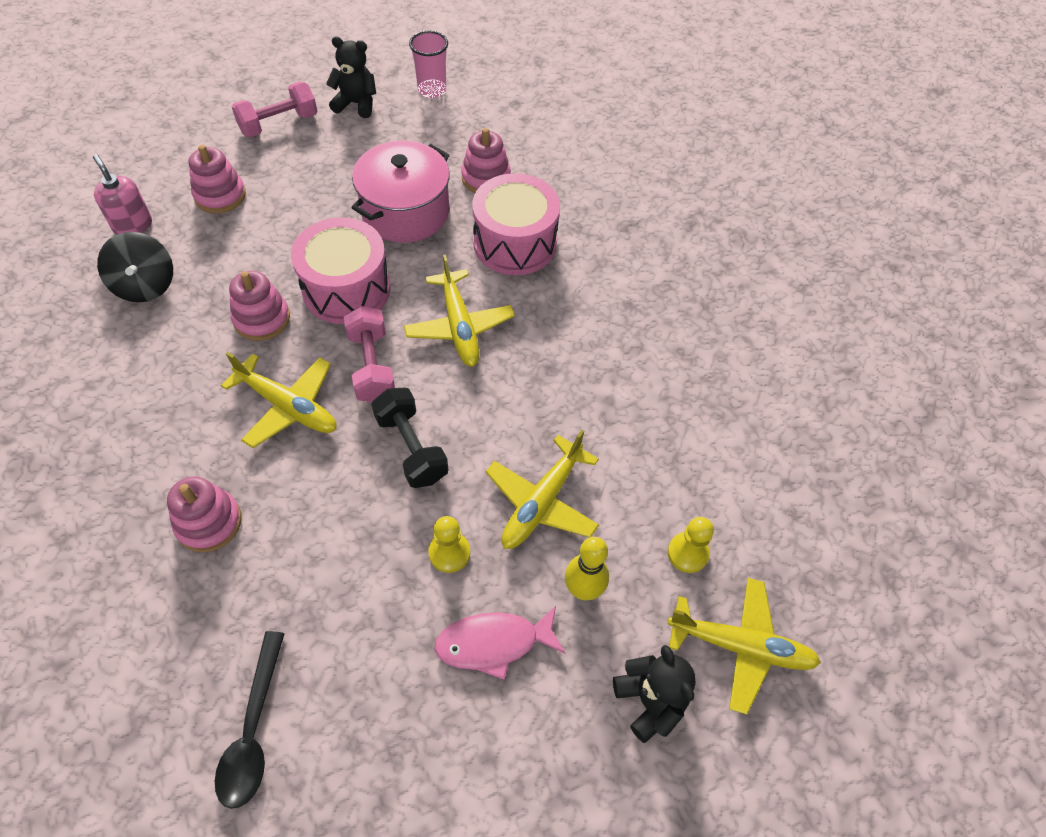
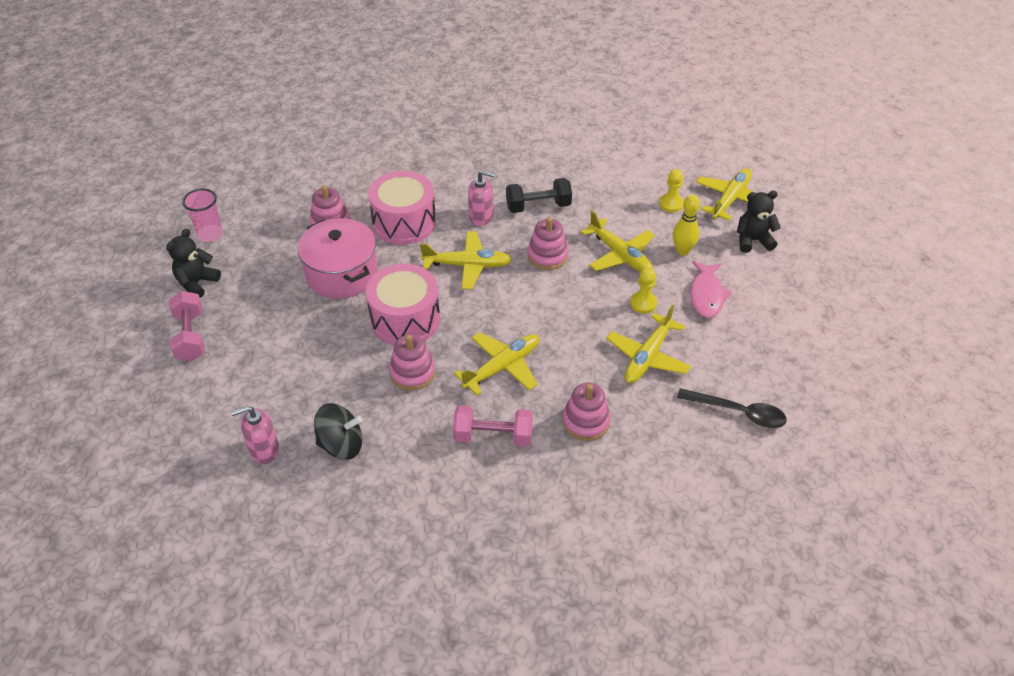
camera: 70 degrees left, 10 degrees down
(220, 195) = (260, 386): pink stacking toy -> pink stacking toy (547, 256)
(342, 579) = (648, 356): none -> yellow plane
(372, 366) = (484, 316): pink dumbbell -> pink dumbbell (493, 436)
(411, 448) = (560, 307): black dumbbell -> black dumbbell (538, 206)
(557, 318) = (481, 217): none -> pink soap dispenser

